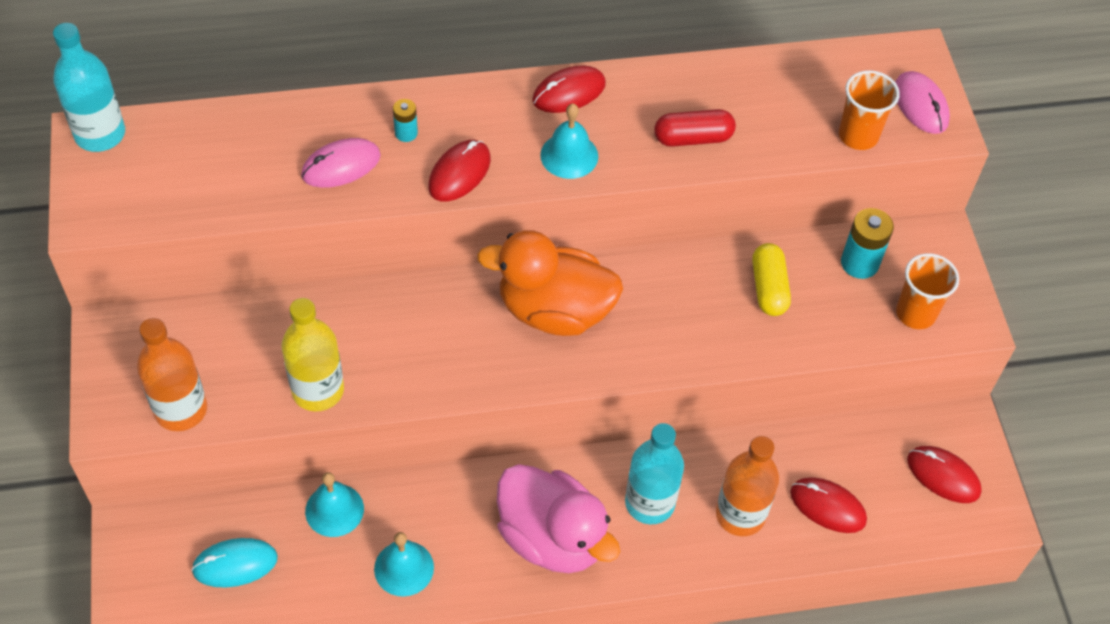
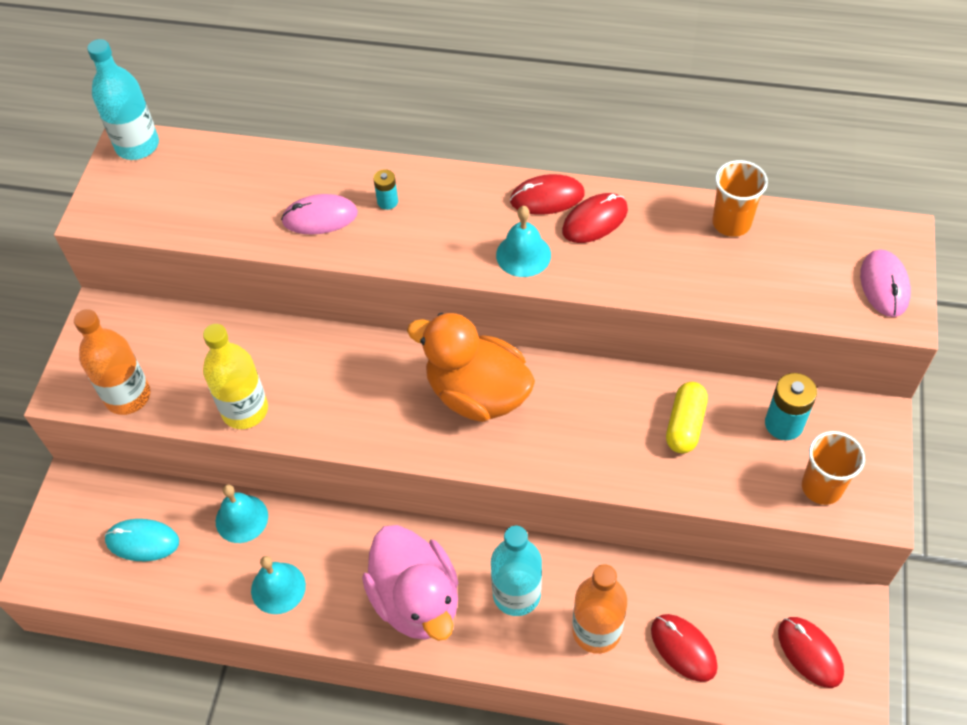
camera: 25 degrees right, 0 degrees up
(459, 173) = (418, 247): red mouse -> red mouse (595, 220)
(693, 138) = (645, 265): red capsule -> none
(858, 135) = (808, 300): orange cup -> orange cup (731, 223)

